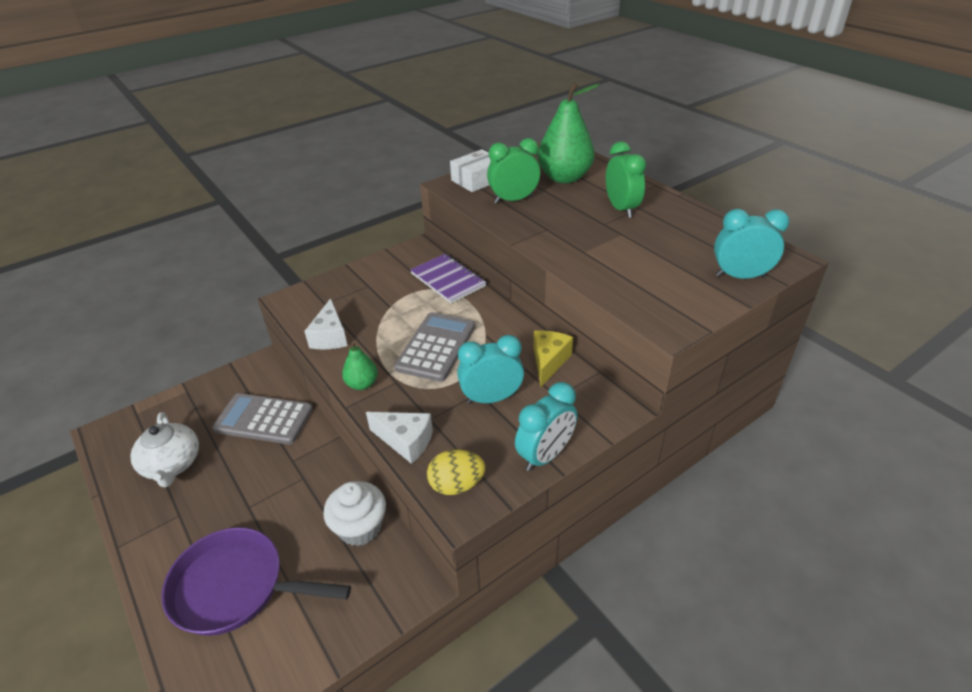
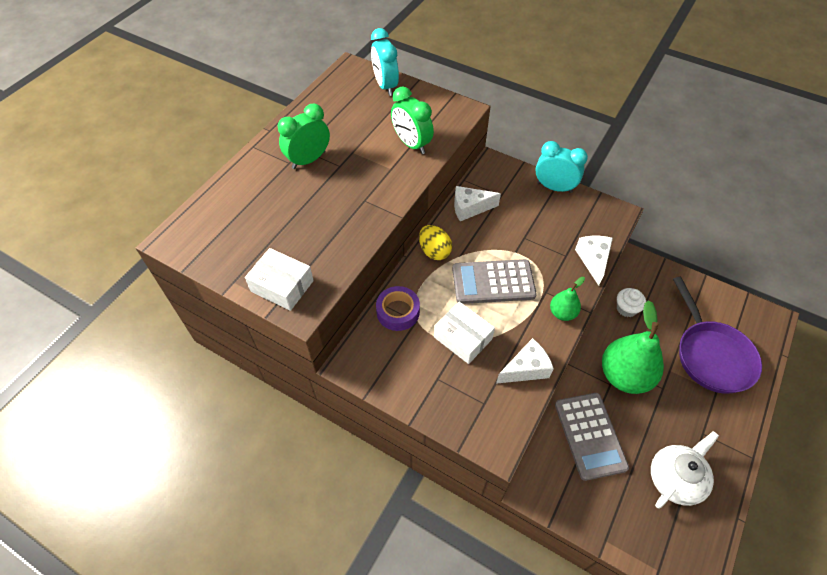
camera: 115 degrees left, 15 degrees up
(360, 527) = (626, 309): white cupcake -> white cupcake, size x0.66
(392, 309) = (463, 338): none -> white box
(448, 280) = (398, 312): purple notebook -> purple tape
(456, 485) = (605, 221): yellow egg -> yellow egg (434, 251)
(491, 398) = (525, 228): turquoise clock -> none
(513, 200) = (318, 240): green clock -> green clock (411, 144)
(549, 362) = (470, 208): yellow cheese -> white cheese
(564, 177) = (255, 213): green pear -> green pear (624, 376)

